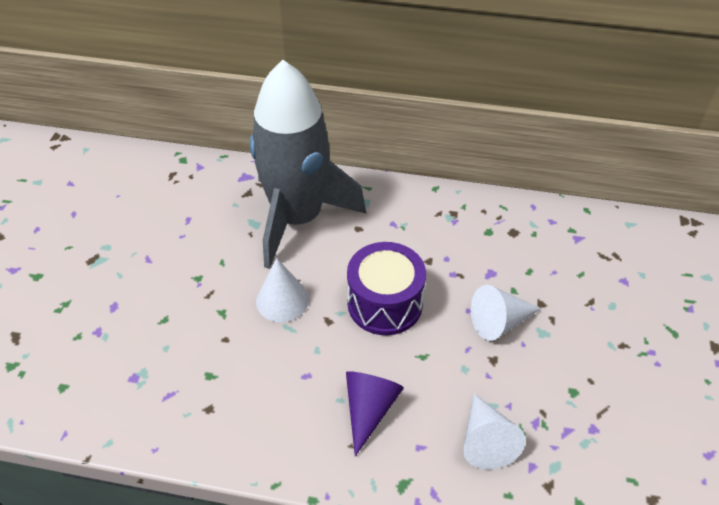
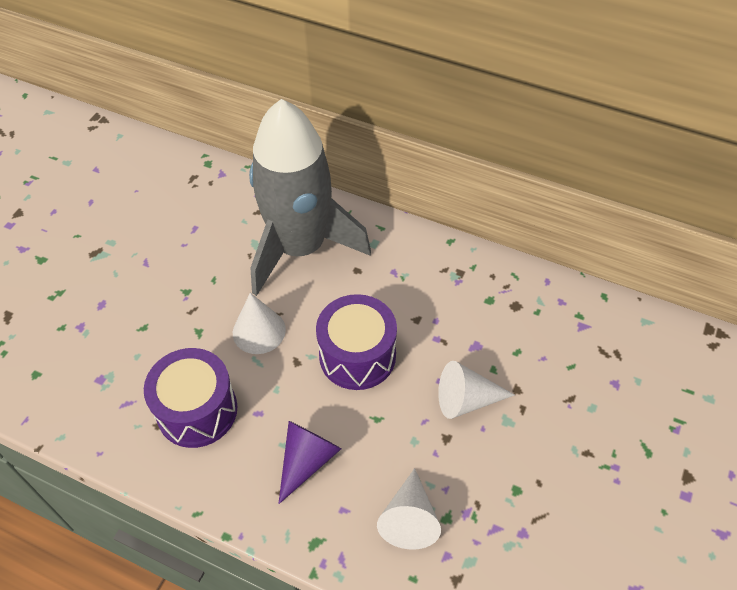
camera: 15 degrees right, 5 degrees up
(244, 386) = (197, 410): none -> purple drum

